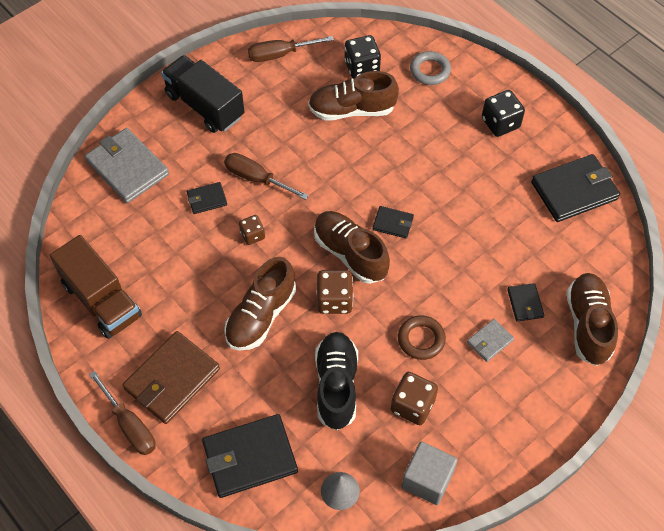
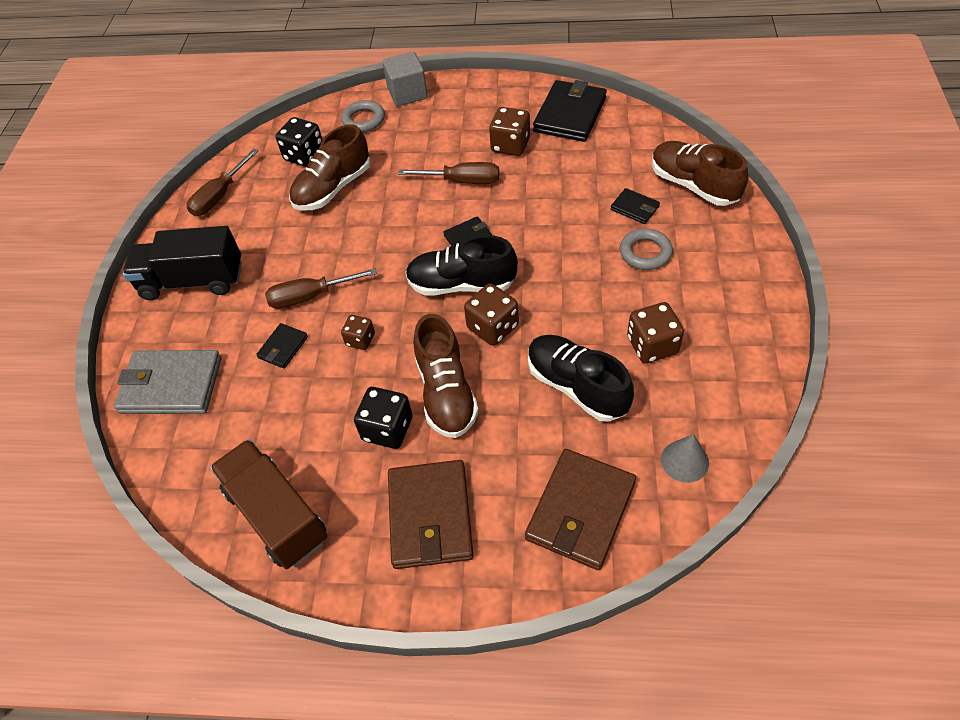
camera: 40 degrees left, 5 degrees down
(101, 300) = (277, 515): brown truck -> brown truck turned 135 degrees counterclockwise
(129, 425) = (438, 595): brown screwdriver -> brown screwdriver (462, 181)
(249, 457) = (581, 511): black wallet -> brown wallet
(350, 254) = (461, 284): brown shoe -> black shoe
(421, 339) = (595, 295): brown ring -> none
(427, 479) = (734, 386): grey cube -> grey cube (407, 93)
(489, 341) = (645, 252): grey wallet -> grey ring
(500, 123) = (462, 113): black dice -> black dice (387, 429)
(502, 179) = (510, 145): none -> brown dice

